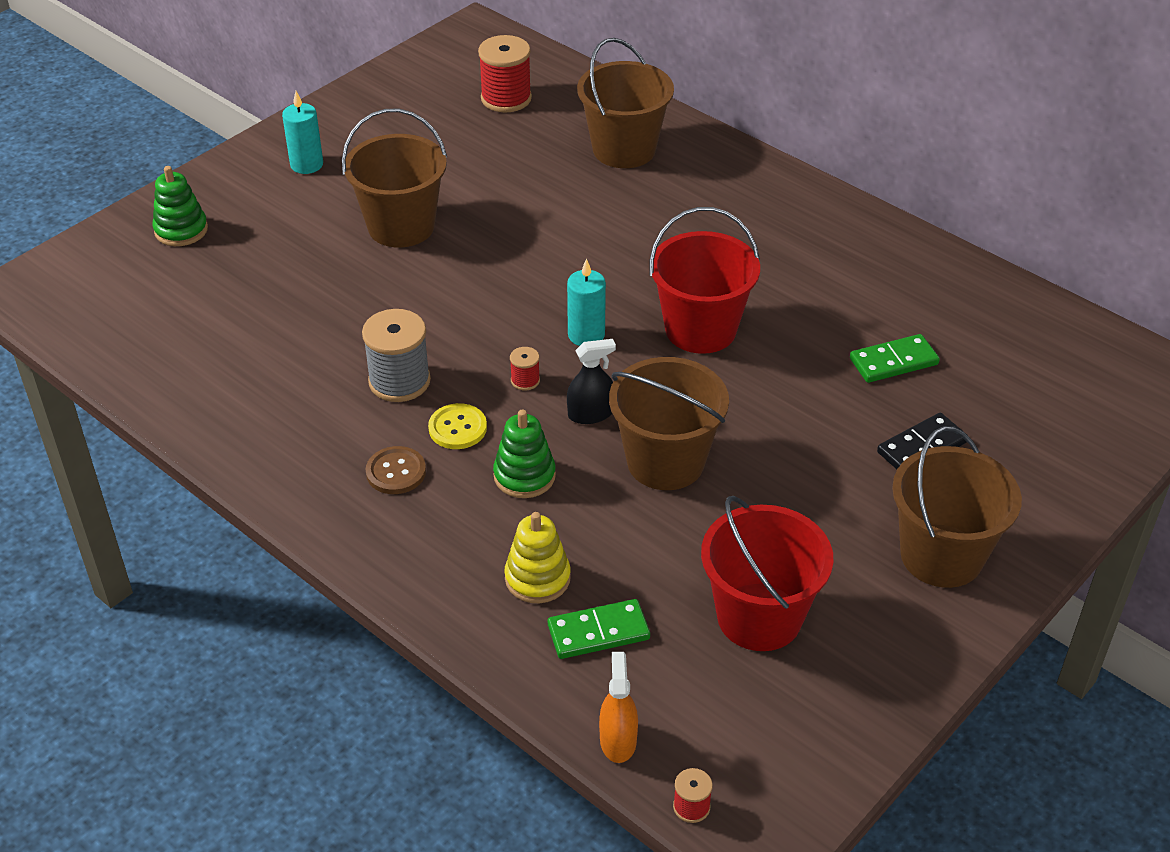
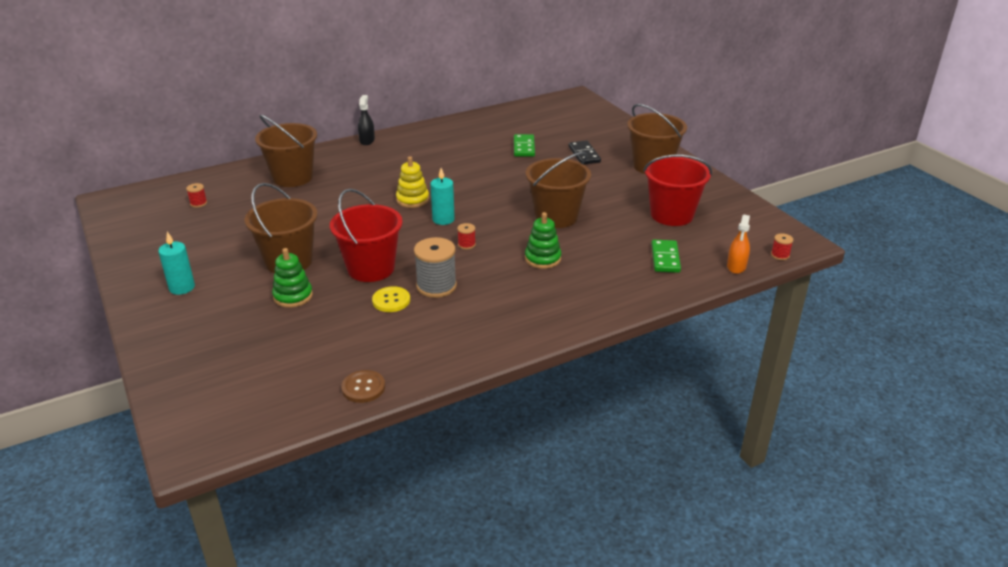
camera: 70 degrees left, 10 degrees down
(181, 230) = (199, 354): green stacking toy -> green stacking toy (293, 296)
(396, 472) = (514, 300): brown button -> brown button (363, 388)
(457, 428) = (491, 273): yellow button -> yellow button (391, 300)
(506, 98) = (198, 203): red spool -> red spool, size x0.47
(537, 578) = (621, 269): yellow stacking toy -> yellow stacking toy (412, 200)
(590, 414) = (507, 230): black spray bottle -> black spray bottle (367, 140)
(618, 740) = (736, 266): orange spray bottle -> orange spray bottle turned 90 degrees counterclockwise
(700, 329) = (464, 187): red bucket -> red bucket (371, 268)

